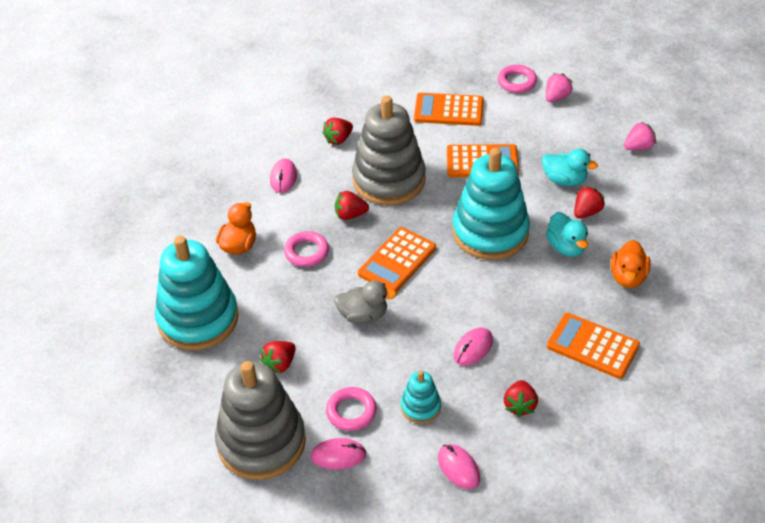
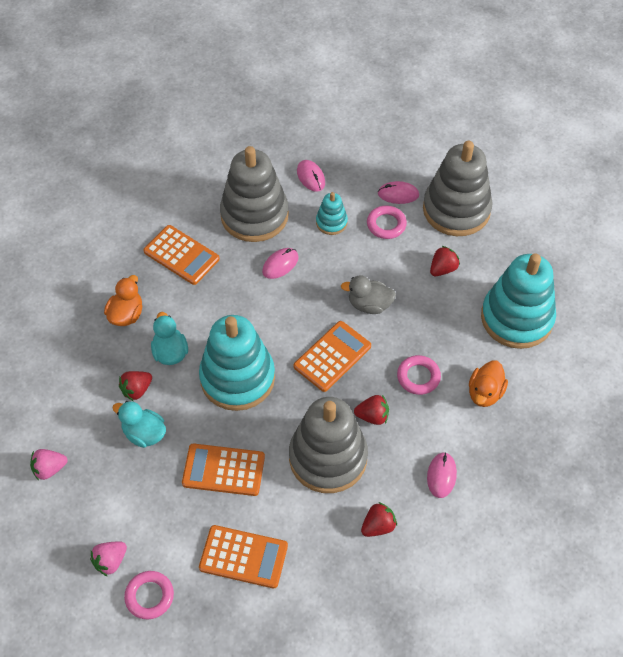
camera: 175 degrees left, 10 degrees up
(520, 405) = (254, 215): red strawberry -> grey stacking toy

